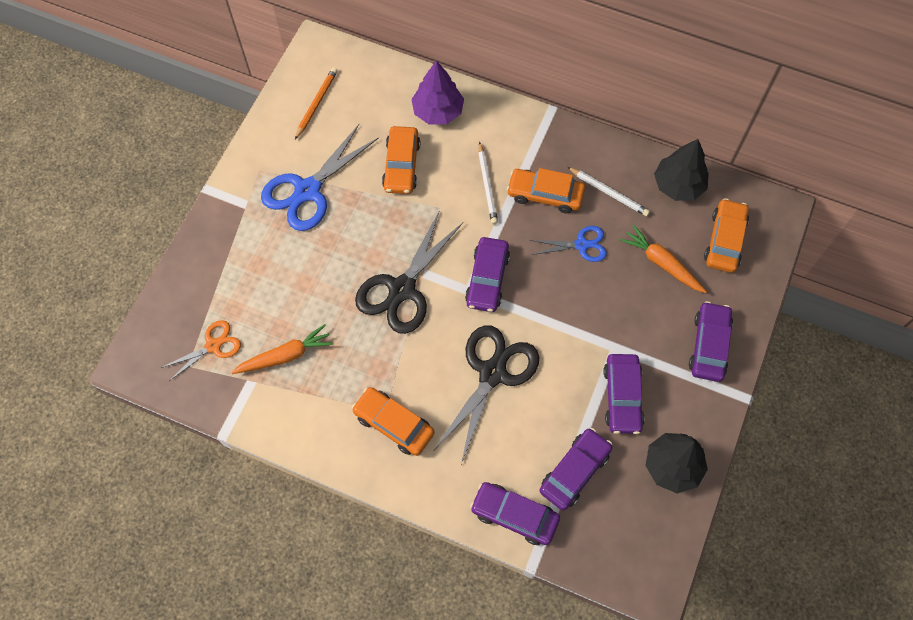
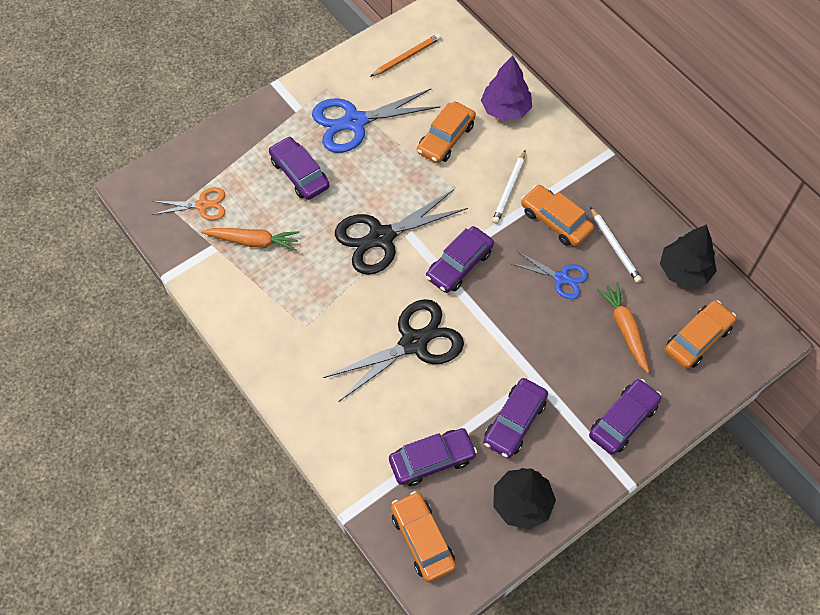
camera: 30 degrees right, 5 degrees down
(394, 424) = (305, 340): orange car -> orange car (422, 539)
(514, 515) = (357, 467): purple car -> purple car (299, 174)

